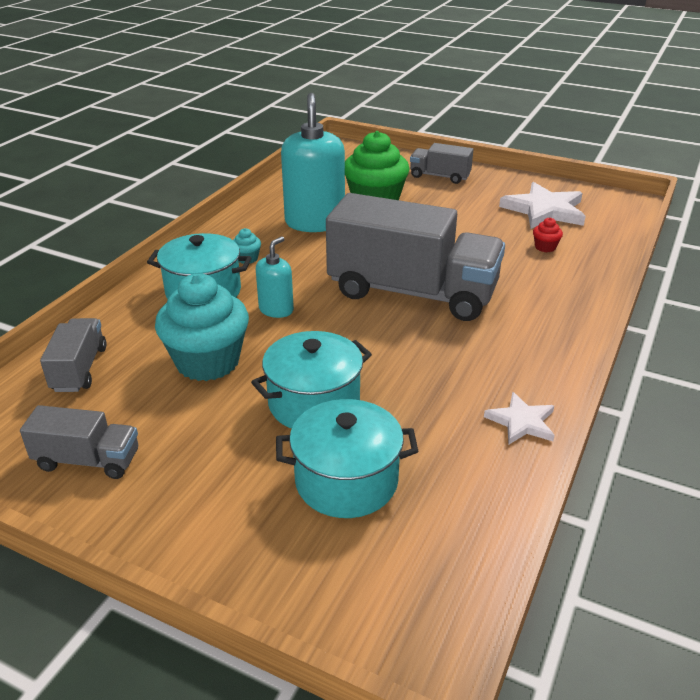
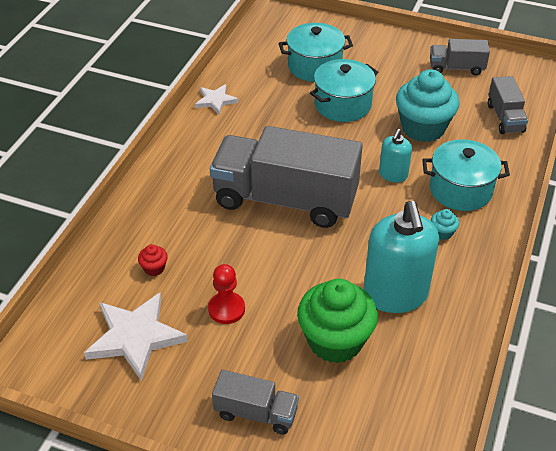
camera: 175 degrees right, 10 degrees up
(469, 221) = (226, 309): none -> red pawn

